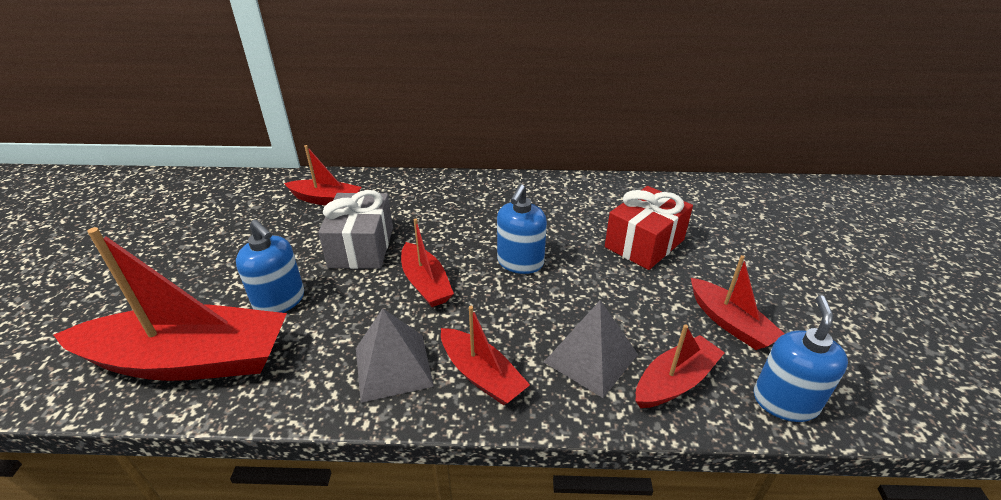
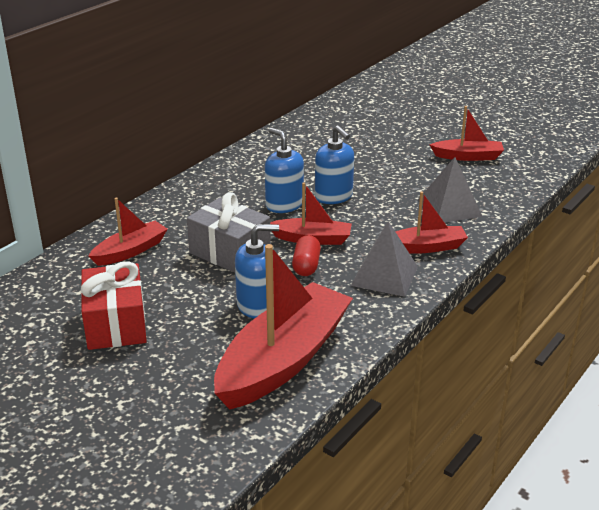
camera: 55 degrees left, 5 degrees down
(372, 301) = (306, 266): none -> red capsule
(644, 243) = (369, 148): red gift -> red gift (116, 324)
(675, 381) = (492, 191): red boat -> none
(785, 401) = (534, 170): blue soap dispenser -> blue soap dispenser (284, 205)

